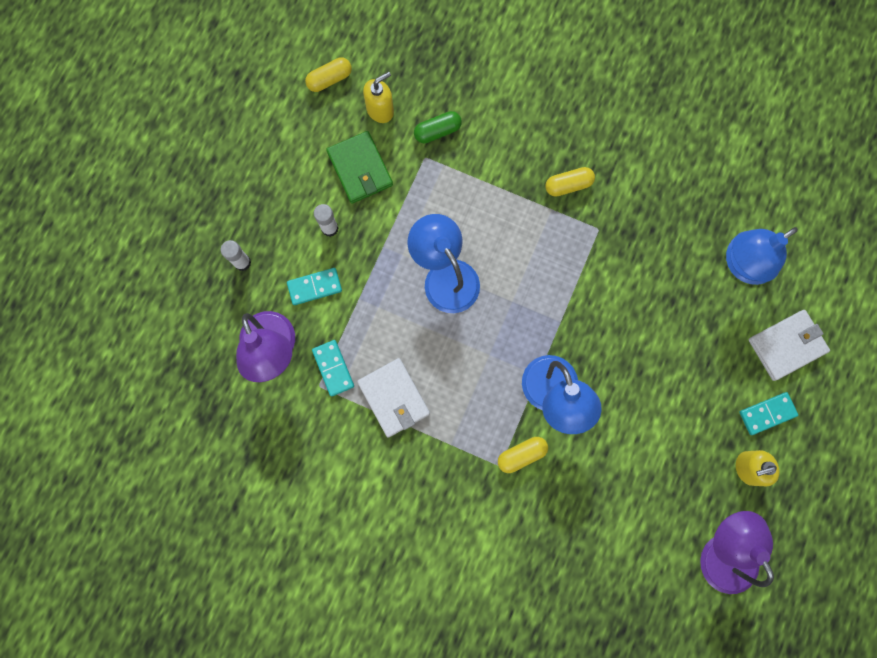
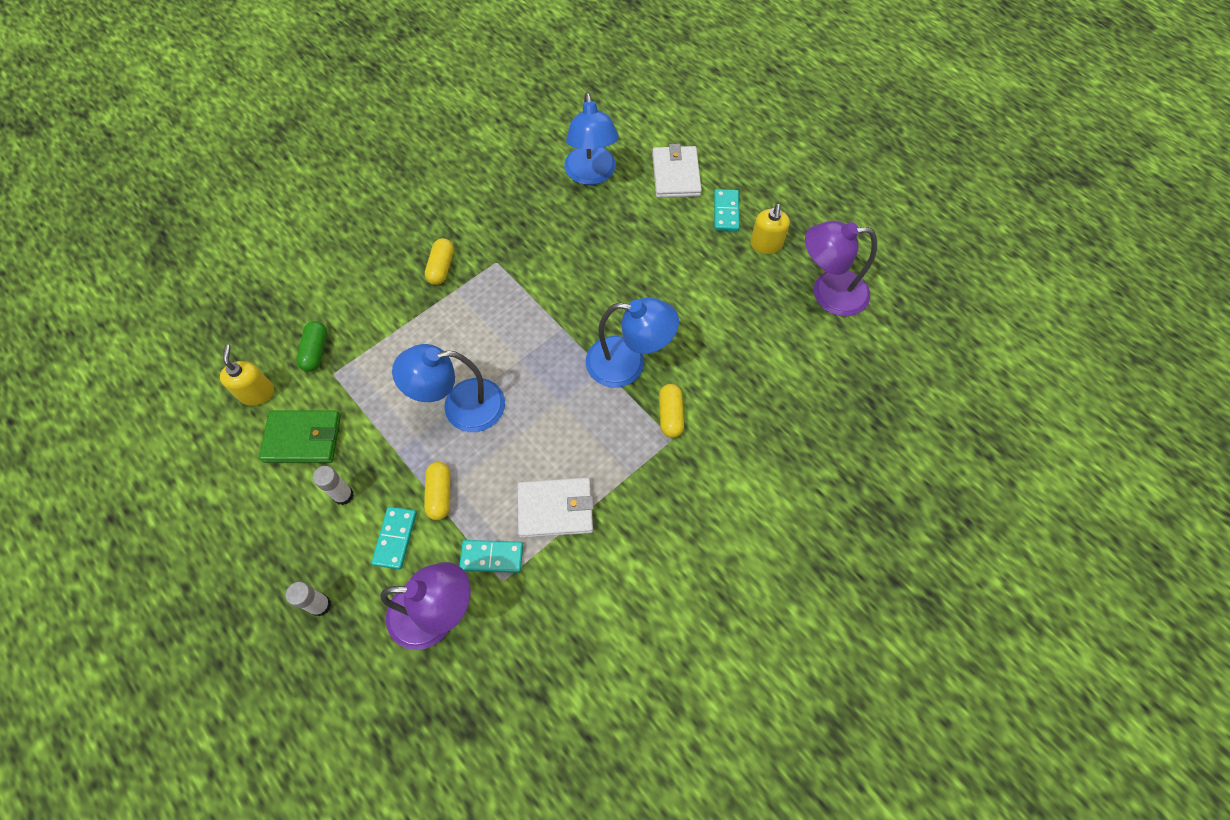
camera: 65 degrees left, 15 degrees down
(329, 79) = (190, 427): yellow capsule -> yellow capsule (440, 494)

